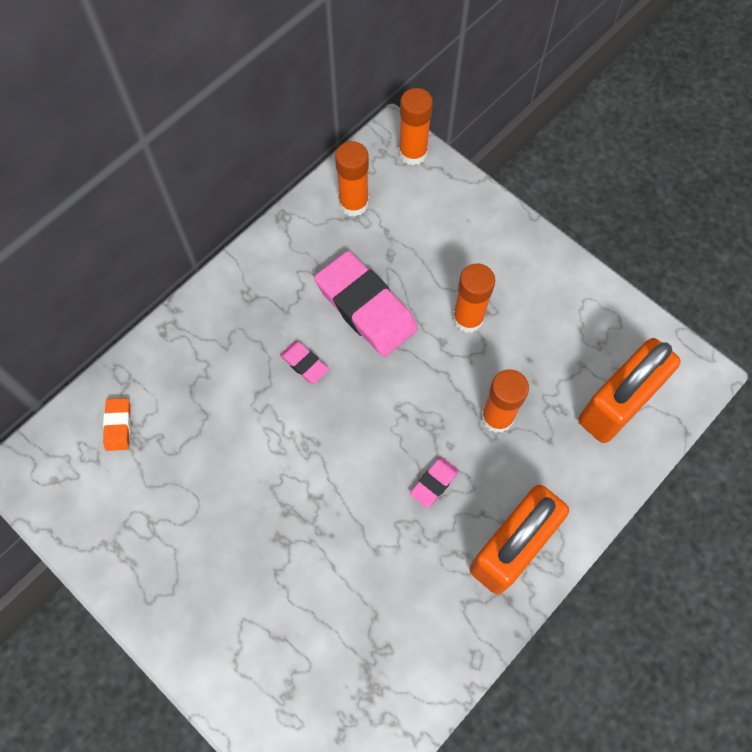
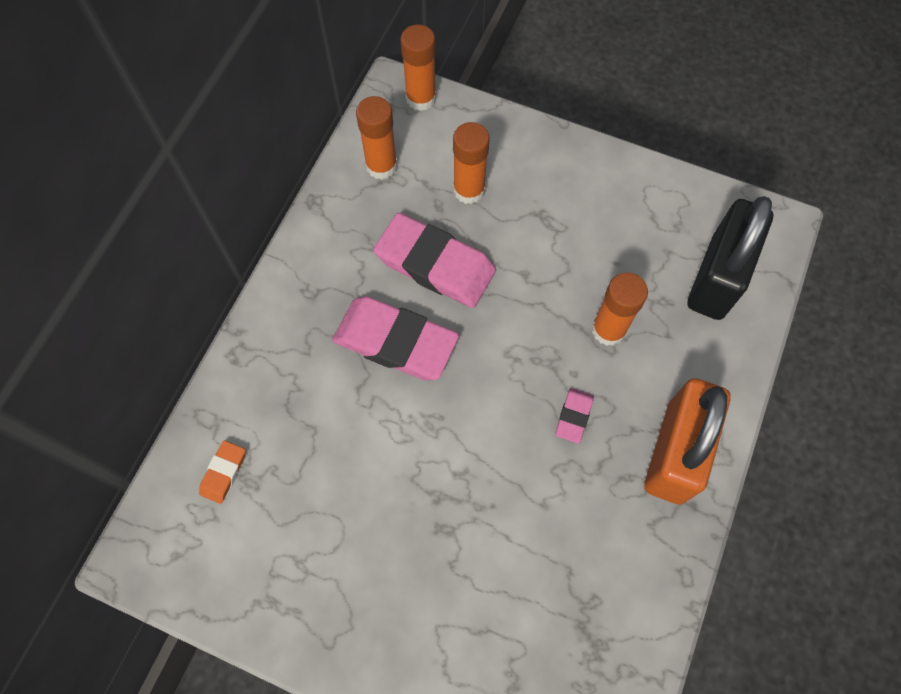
camera: 20 degrees left, 0 degrees up
(118, 425) = (223, 473): orange eraser -> orange eraser turned 45 degrees clockwise
(304, 364) = (395, 342): pink eraser -> pink eraser, size x2.18
(468, 318) = (541, 242): orange glue stick -> orange glue stick (469, 190)
(617, 403) = (716, 277): orange padlock -> black padlock

